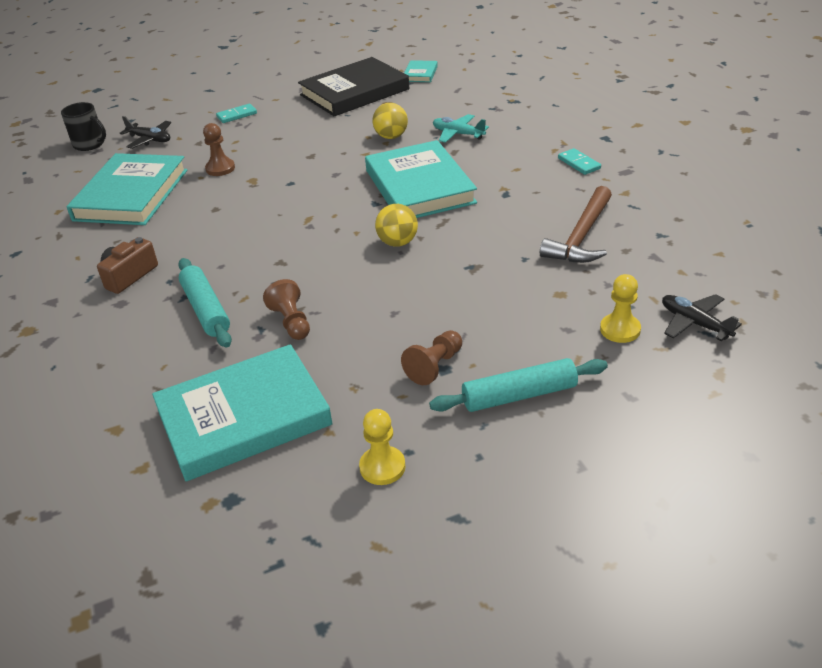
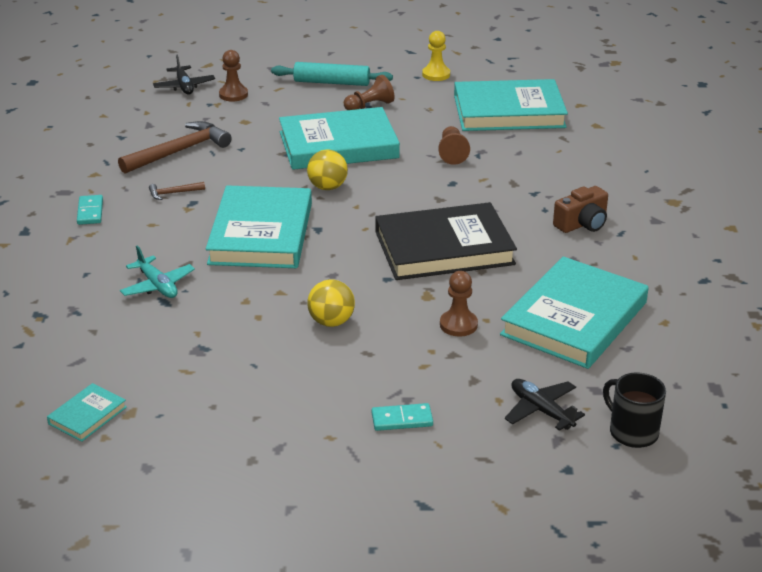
camera: 160 degrees left, 5 degrees down
(206, 310) = (517, 178): turquoise rolling pin -> none
(354, 92) = (210, 408): black book -> black book (444, 248)
(391, 137) = (232, 307): yellow ball -> yellow ball (331, 322)
(426, 294) = (338, 145): none -> turquoise book
(532, 197) = (173, 193): none -> brown hammer
(620, 329) = (233, 95): yellow pawn -> brown pawn

